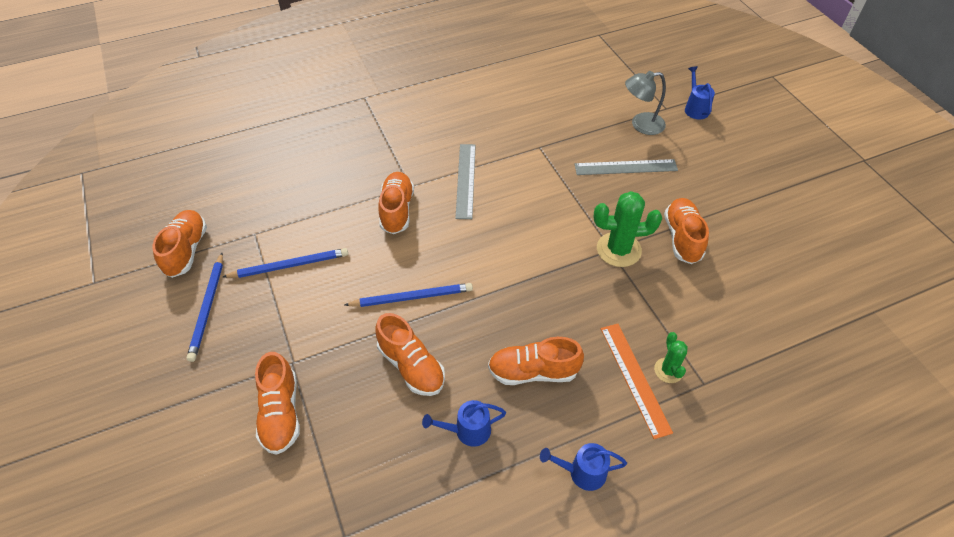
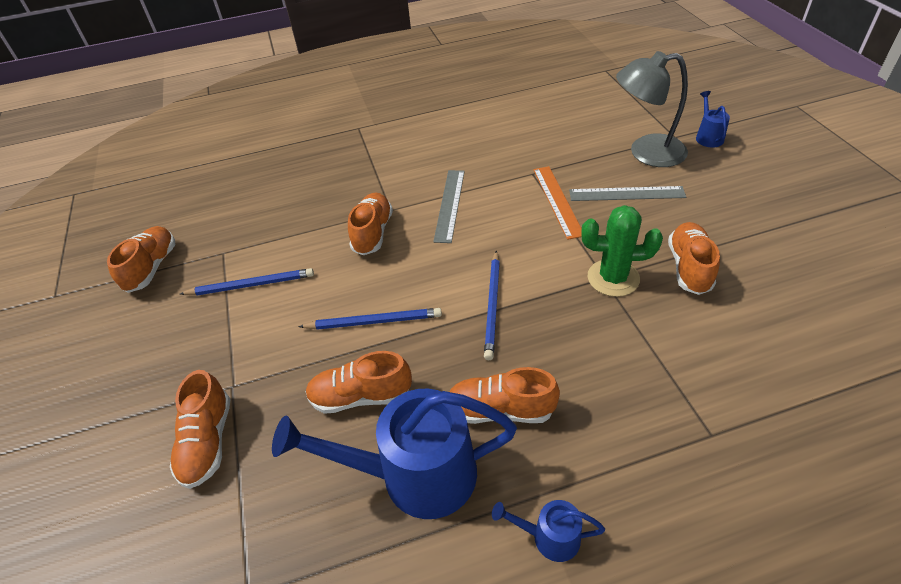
camera: 10 degrees right, 5 degrees down
(208, 308) = (158, 325): blue pencil -> blue pencil (492, 306)
(411, 366) = (361, 396): orange shoe -> orange shoe turned 120 degrees clockwise
(467, 431) = (414, 475): blue watering can -> blue watering can, size x2.20
(634, 378) = (623, 424): orange ruler -> orange ruler (557, 201)
(641, 125) = (646, 152): grey lamp -> grey lamp, size x1.50
(668, 370) = (666, 416): green cactus -> none

